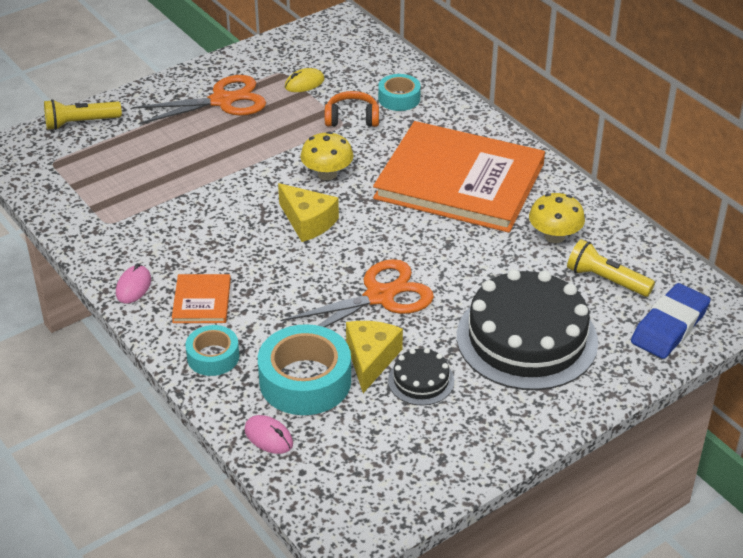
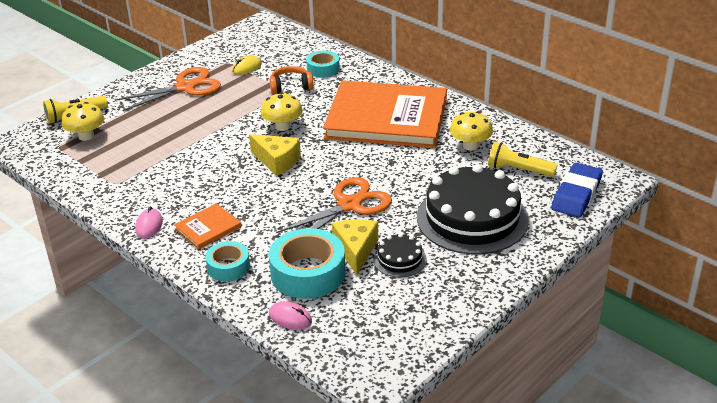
camera: 10 degrees left, 5 degrees down
(88, 153) = (86, 136): none -> yellow mushroom
(202, 301) = (208, 228): orange book -> orange book turned 60 degrees clockwise

